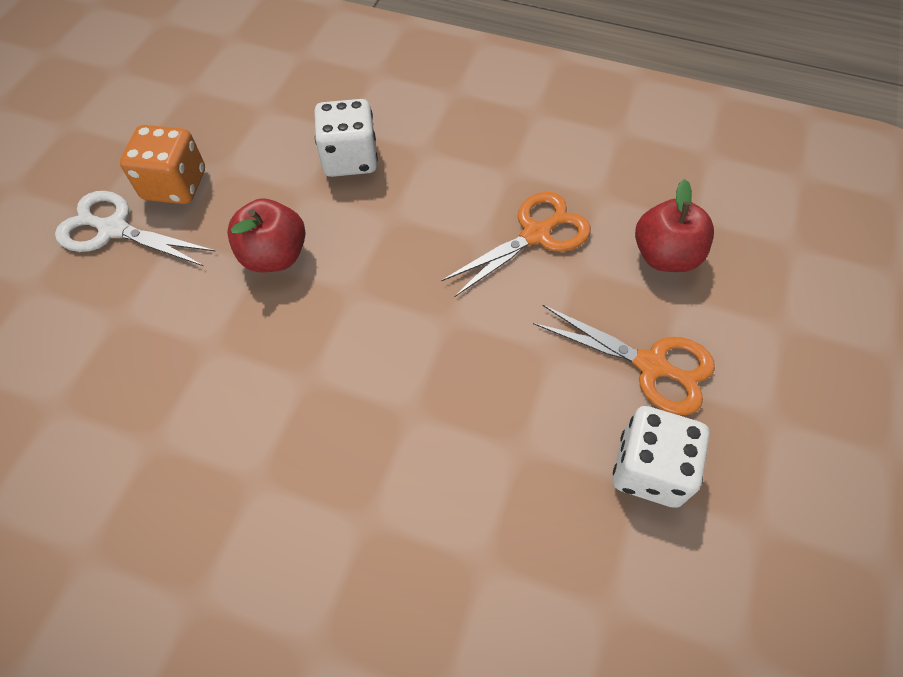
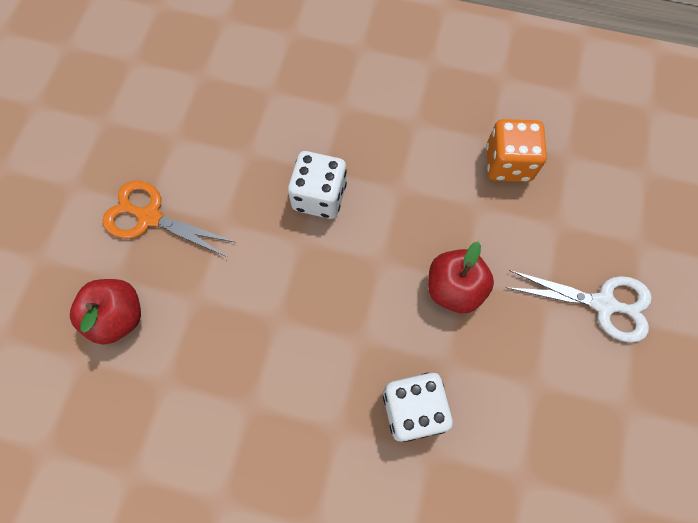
camera: 175 degrees right, 10 degrees up
(175, 185) = (571, 359): orange dice -> orange dice (508, 163)
(536, 234) = (229, 330): orange scissors -> none
(649, 469) = (165, 147): white dice -> white dice (319, 197)

